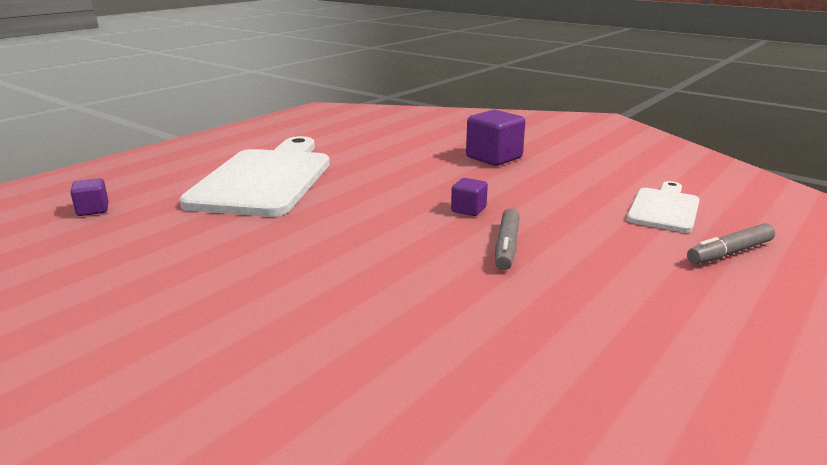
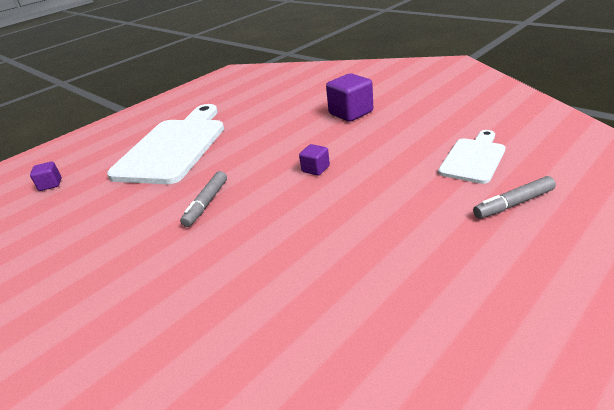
camera: 10 degrees right, 10 degrees up
(507, 246) = (334, 205): grey marker -> grey marker (206, 203)

